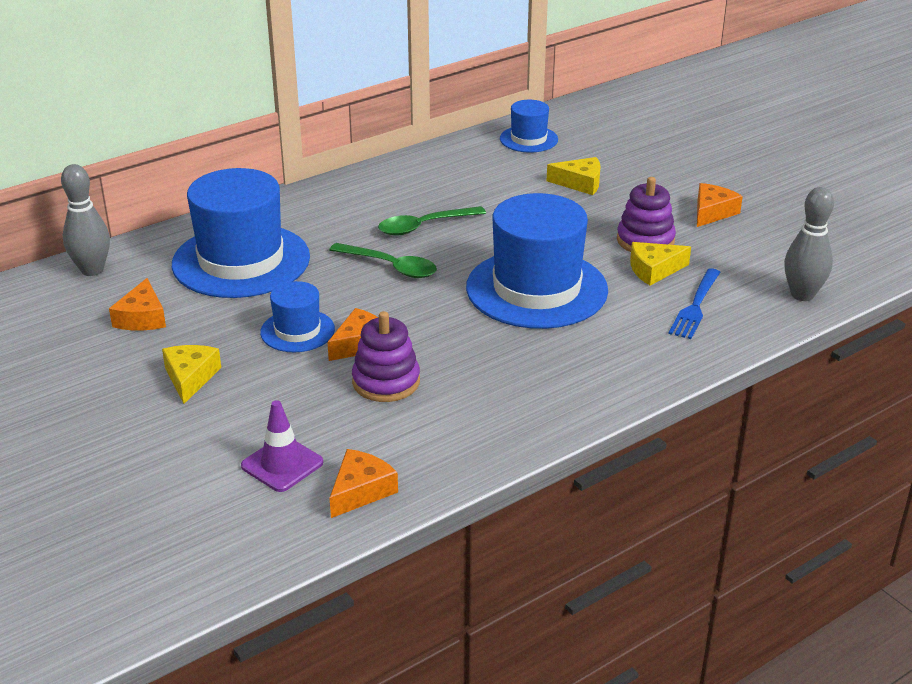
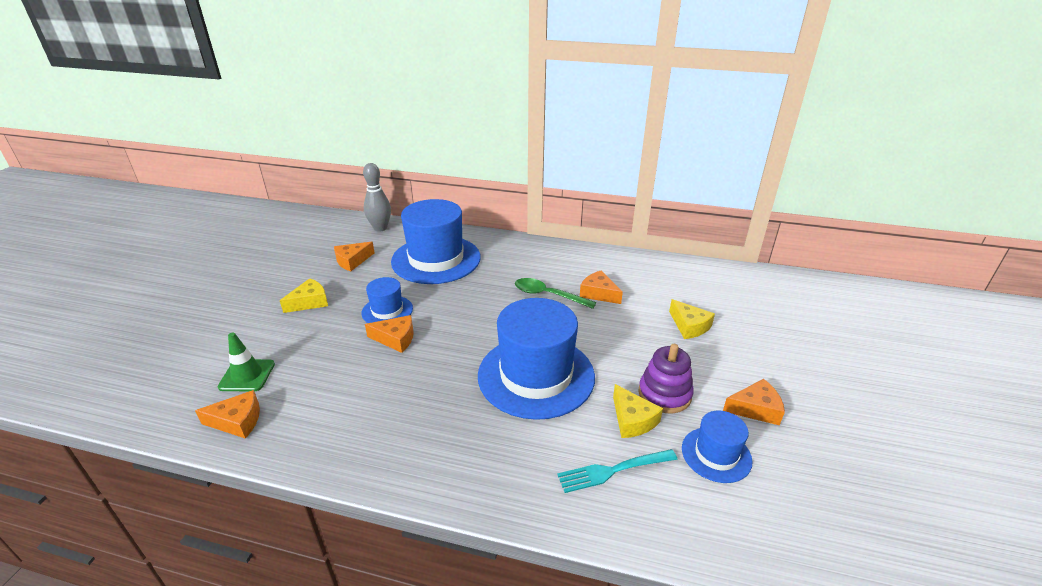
camera: 50 degrees right, 0 degrees up
(282, 464) = (247, 375): purple traffic cone -> green traffic cone
(386, 382) = (364, 369): purple stacking toy -> none
(390, 267) = (489, 306): green spoon -> none
(465, 199) = (598, 293): none -> orange cheese
(528, 139) = (705, 279): blue hat -> blue hat (716, 454)
(654, 270) = (632, 420): yellow cheese -> yellow cheese turned 150 degrees counterclockwise
(695, 306) = (613, 470): blue fork -> turquoise fork
(802, 295) = (718, 535): grey bowling pin -> none

